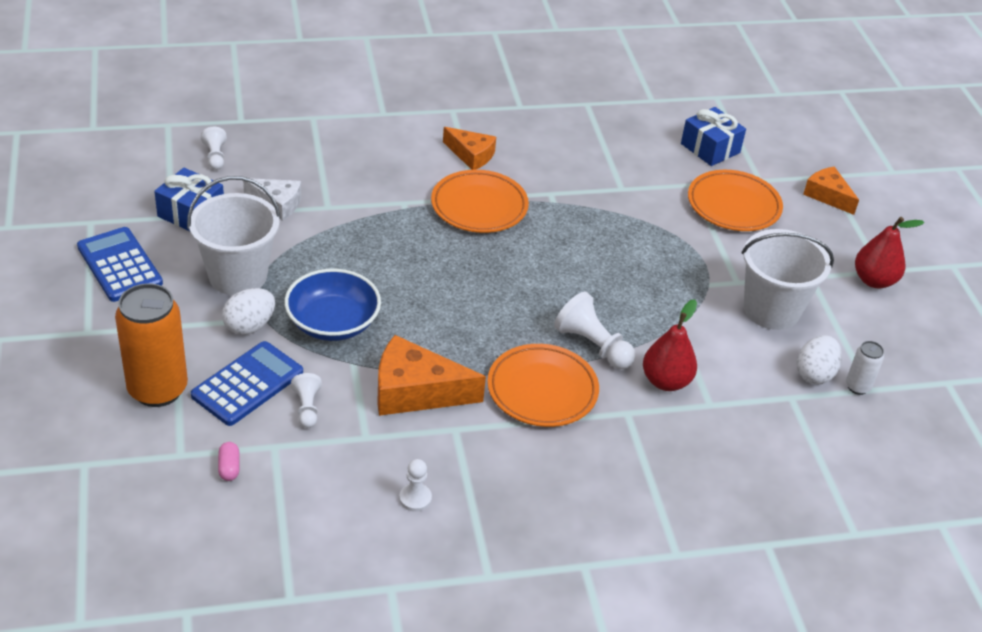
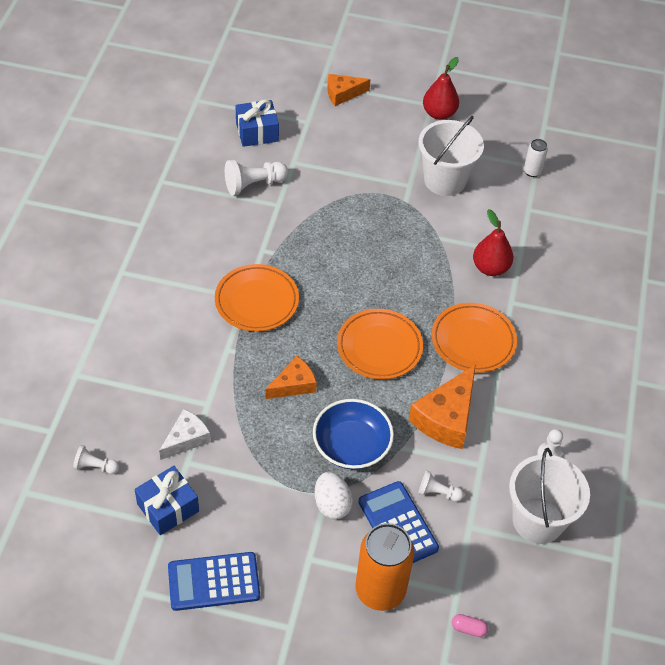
camera: 65 degrees left, 10 degrees up
(229, 467) = (481, 563): pink capsule -> pink capsule (468, 629)
(238, 275) = (267, 495): white bucket -> white bucket (538, 520)
(471, 155) = (189, 282): orange cheese -> orange cheese (294, 384)
(593, 345) = (440, 293): white pawn -> white pawn (254, 184)
(733, 205) = (329, 149): orange plate -> orange plate (379, 347)
(814, 374) = (513, 187): white egg -> none

